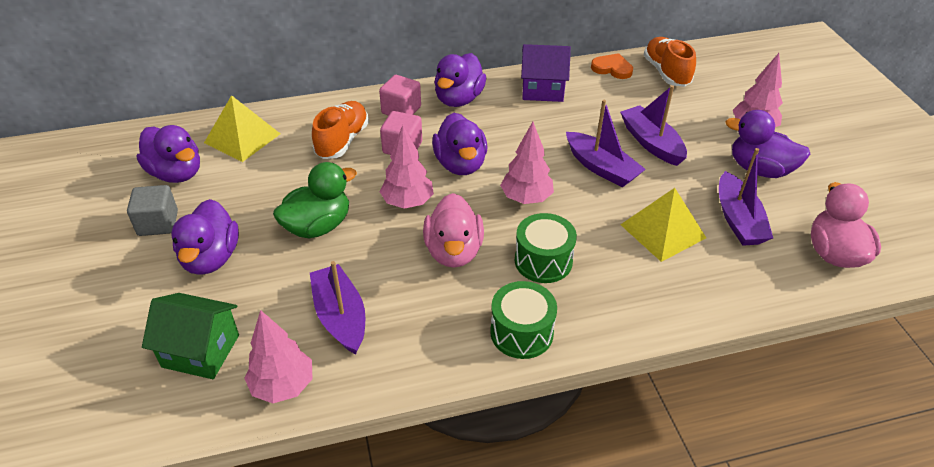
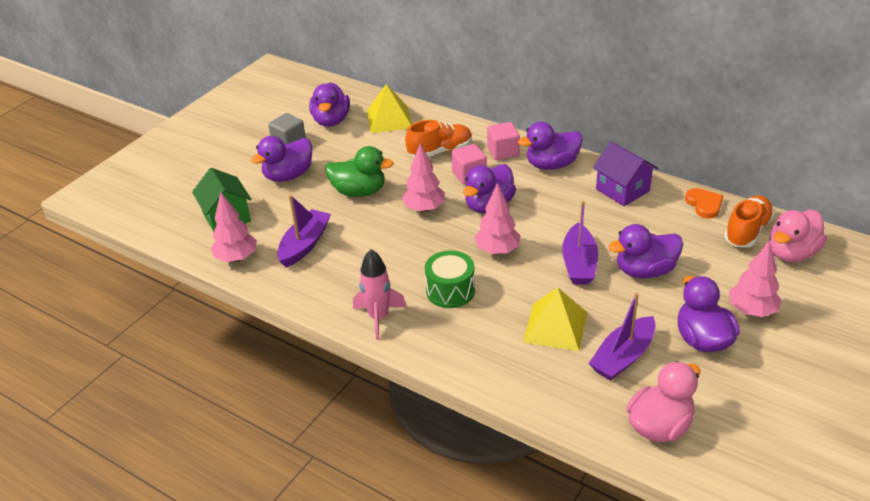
camera: 50 degrees right, 5 degrees down
(453, 251) = (408, 251): pink duck -> pink duck (791, 253)
(521, 332) = (379, 317): green drum -> pink rocket
(651, 143) = (645, 271): purple boat -> purple duck

